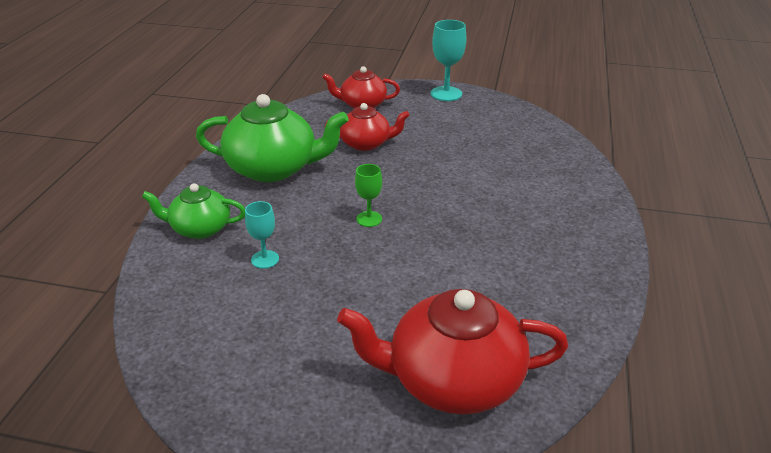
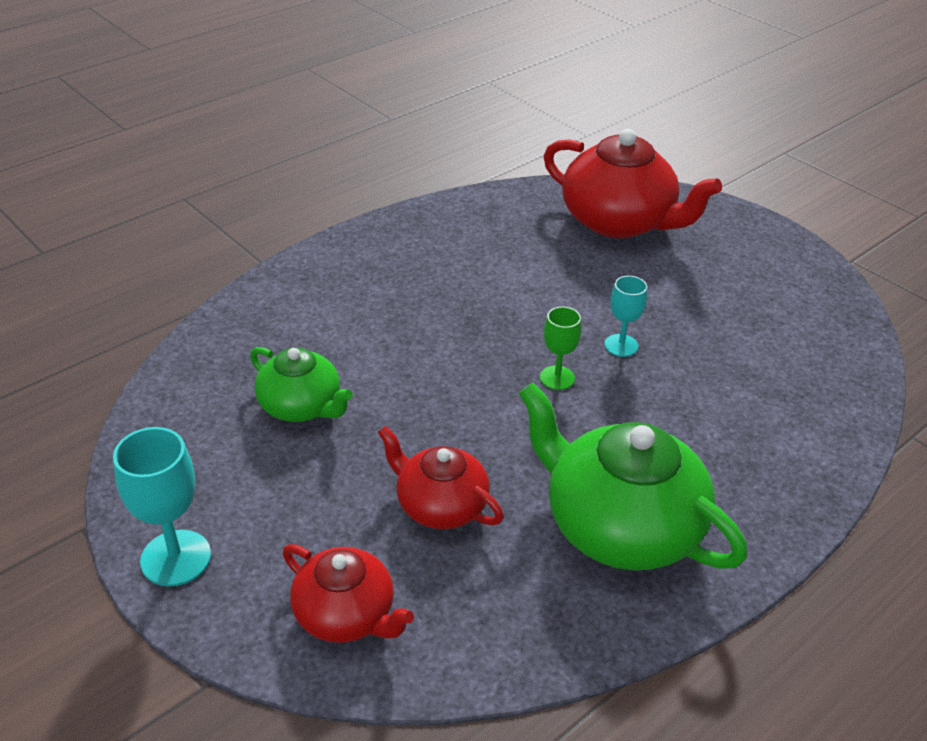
camera: 145 degrees left, 5 degrees up
(200, 228) = (777, 465): green teapot -> green teapot (301, 406)
(265, 259) = (713, 385): turquoise goblet -> turquoise goblet (621, 345)

